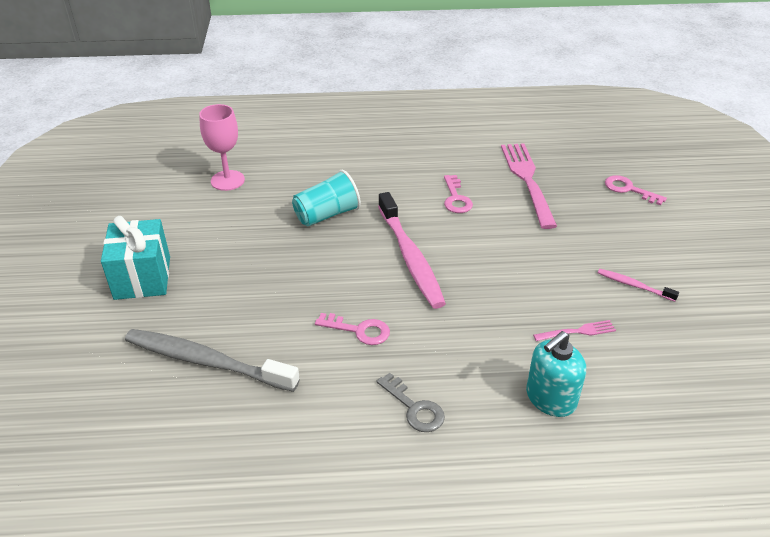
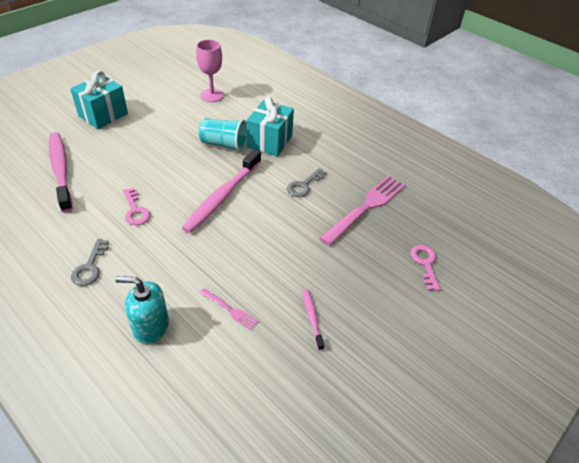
camera: 45 degrees right, 5 degrees up
(206, 361) = (60, 170): grey toothbrush -> pink toothbrush
(362, 184) = (270, 141): none -> turquoise gift
(456, 198) = (304, 185): pink key -> grey key

